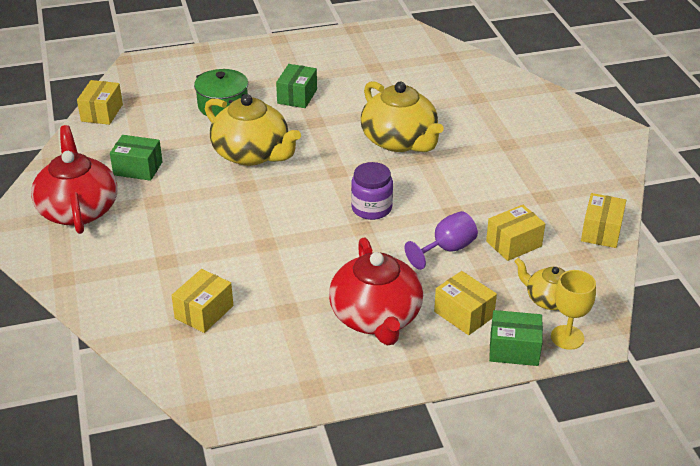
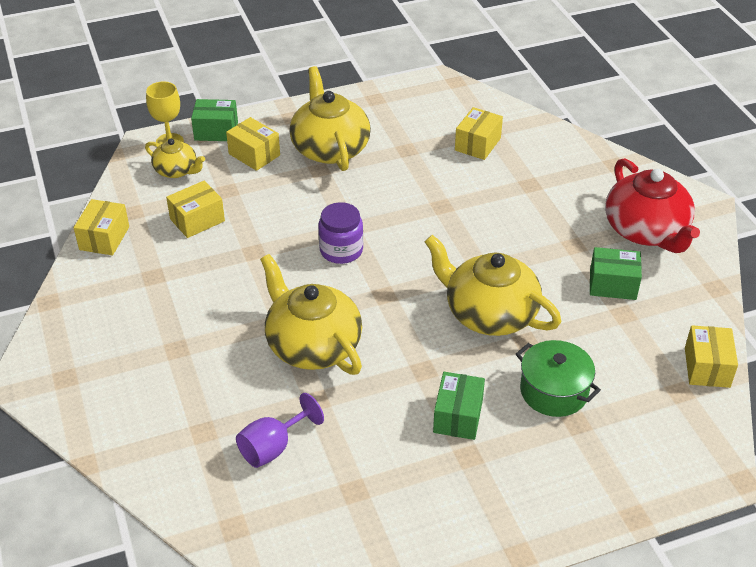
camera: 175 degrees right, 5 degrees up
(376, 317) = (330, 148): red teapot -> yellow teapot
(447, 249) = (264, 211): purple goblet -> purple goblet (273, 447)

